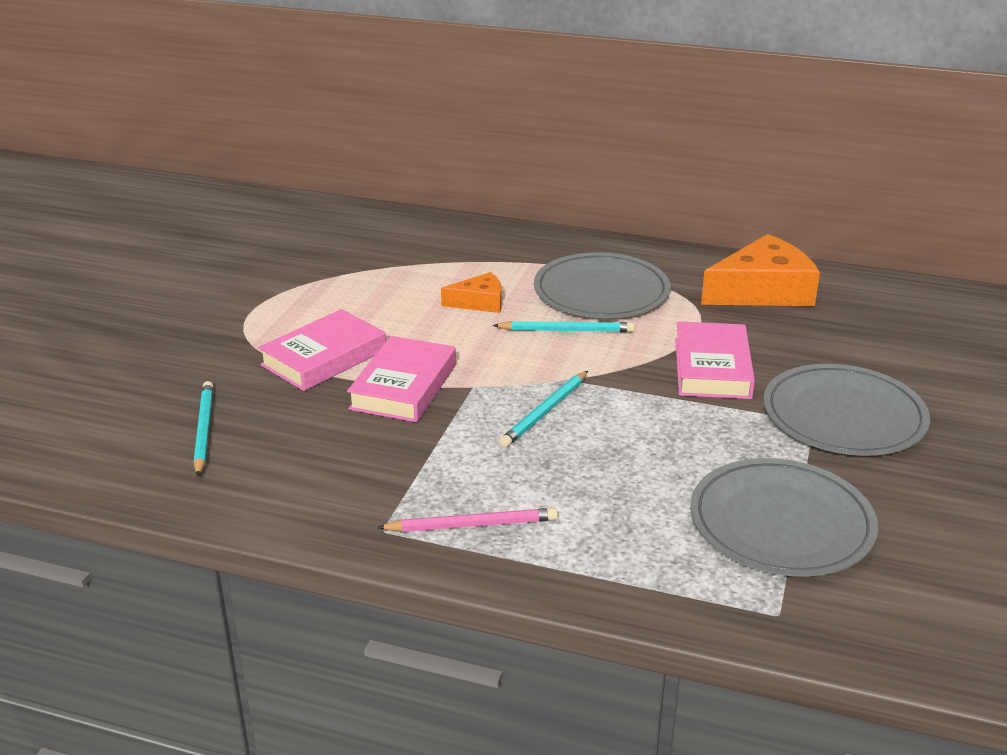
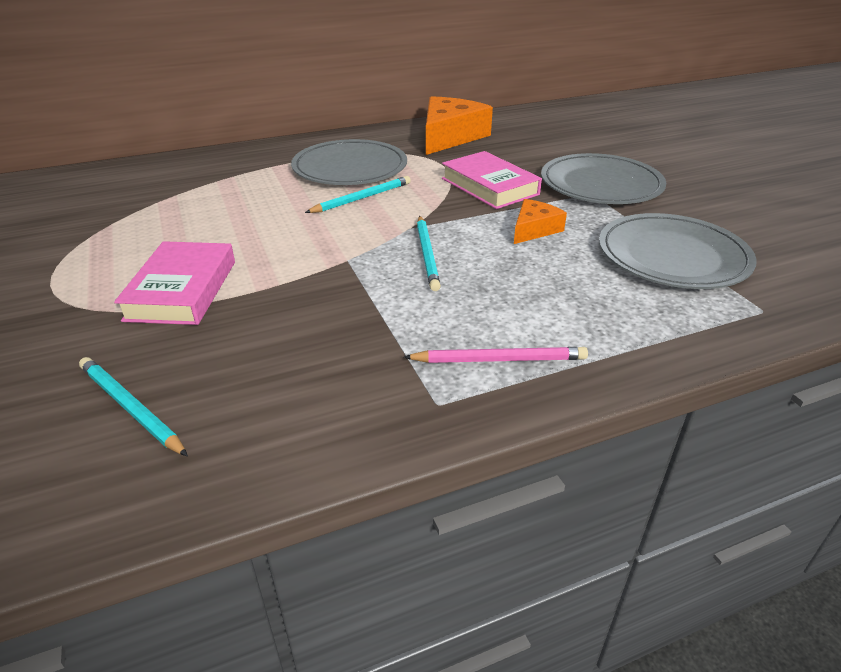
camera: 40 degrees left, 5 degrees up
(404, 387) = (290, 283): pink book -> none
(472, 525) = (499, 359): pink pencil -> pink pencil turned 45 degrees clockwise
(479, 302) = (268, 203): orange cheese -> orange cheese (534, 229)

